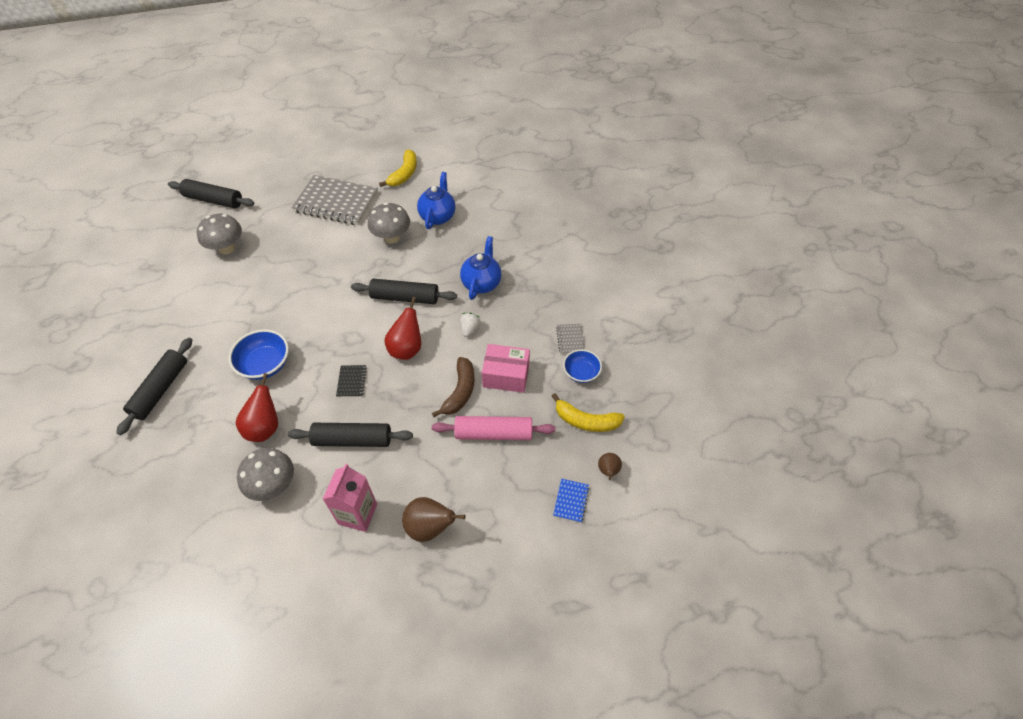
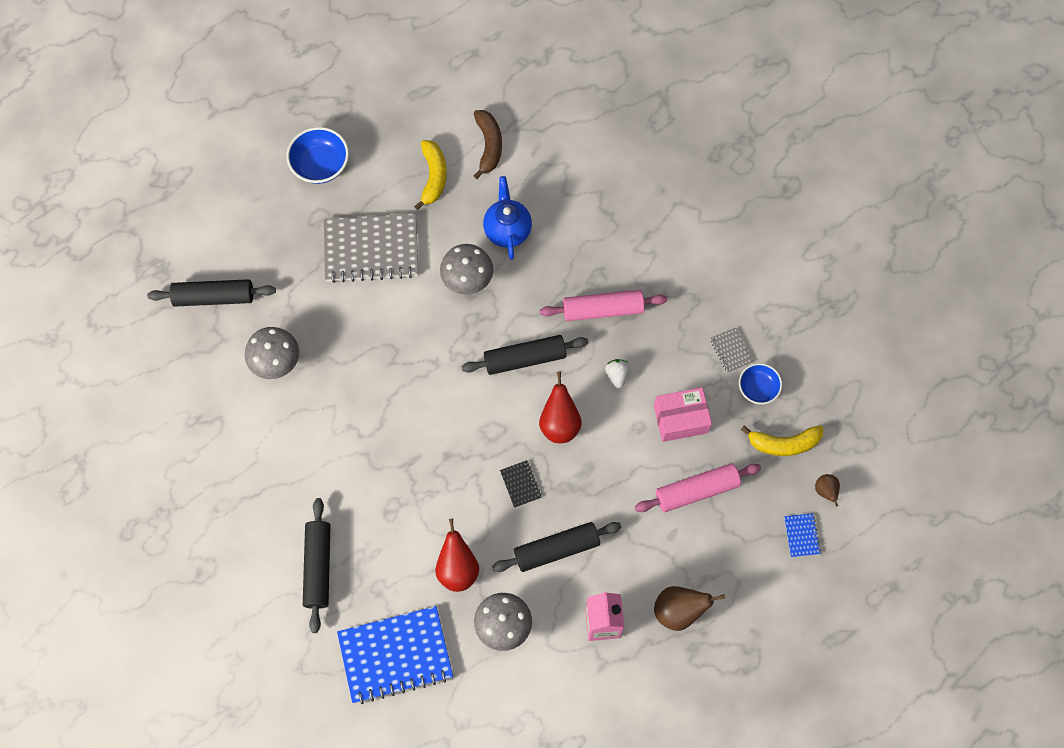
camera: 20 degrees left, 15 degrees up
(172, 478) = (395, 655): none -> blue notebook
(265, 365) = (414, 497): blue bowl -> blue bowl (320, 165)
(460, 391) = (641, 455): brown banana -> brown banana (489, 146)
(481, 283) = (603, 310): blue teapot -> pink rolling pin

